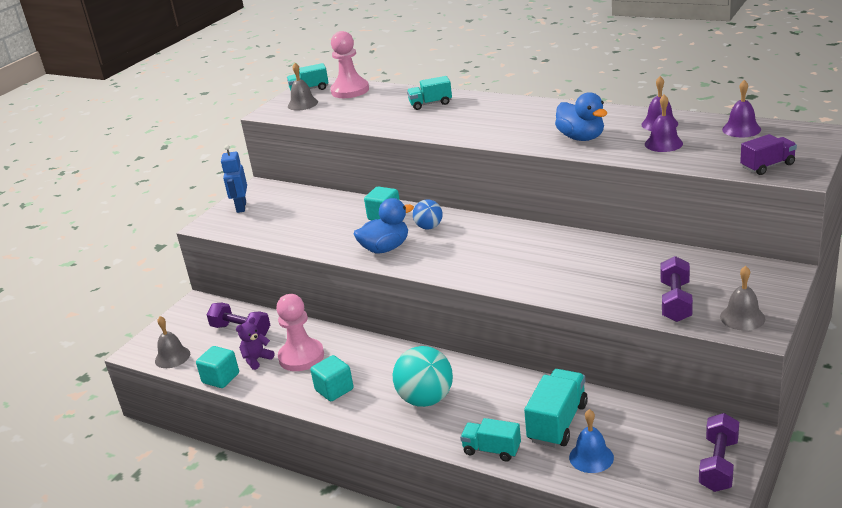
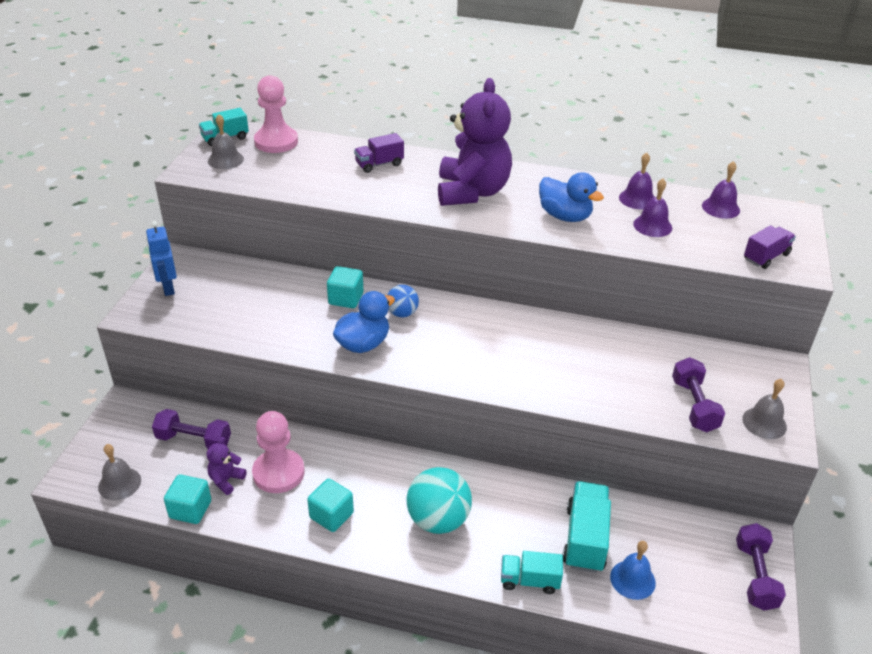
camera: 20 degrees left, 10 degrees up
(430, 104) = (379, 164): turquoise truck -> purple truck
(503, 122) = (472, 192): none -> purple teddy bear

